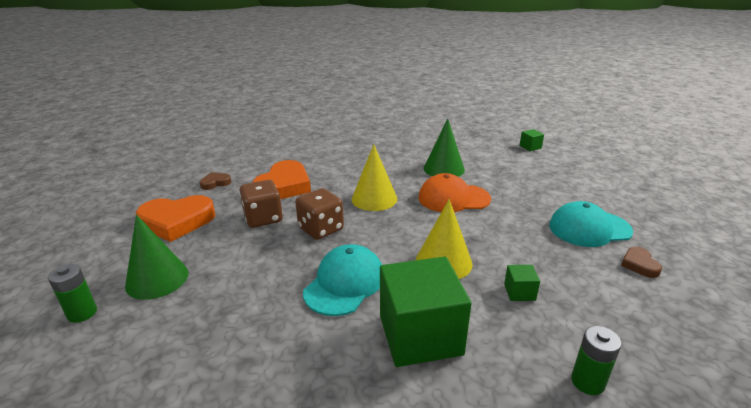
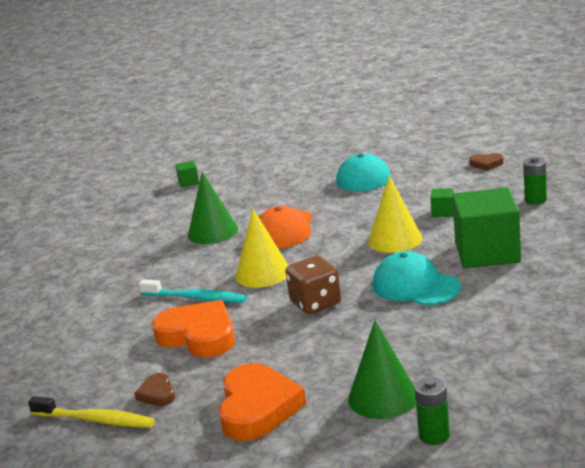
camera: 75 degrees left, 5 degrees down
(197, 169) = (95, 420): none -> yellow toothbrush
(263, 218) = (277, 342): brown dice -> none
(338, 177) = (196, 298): none -> turquoise toothbrush
(639, 265) = (419, 166): brown heart -> brown heart (486, 164)

